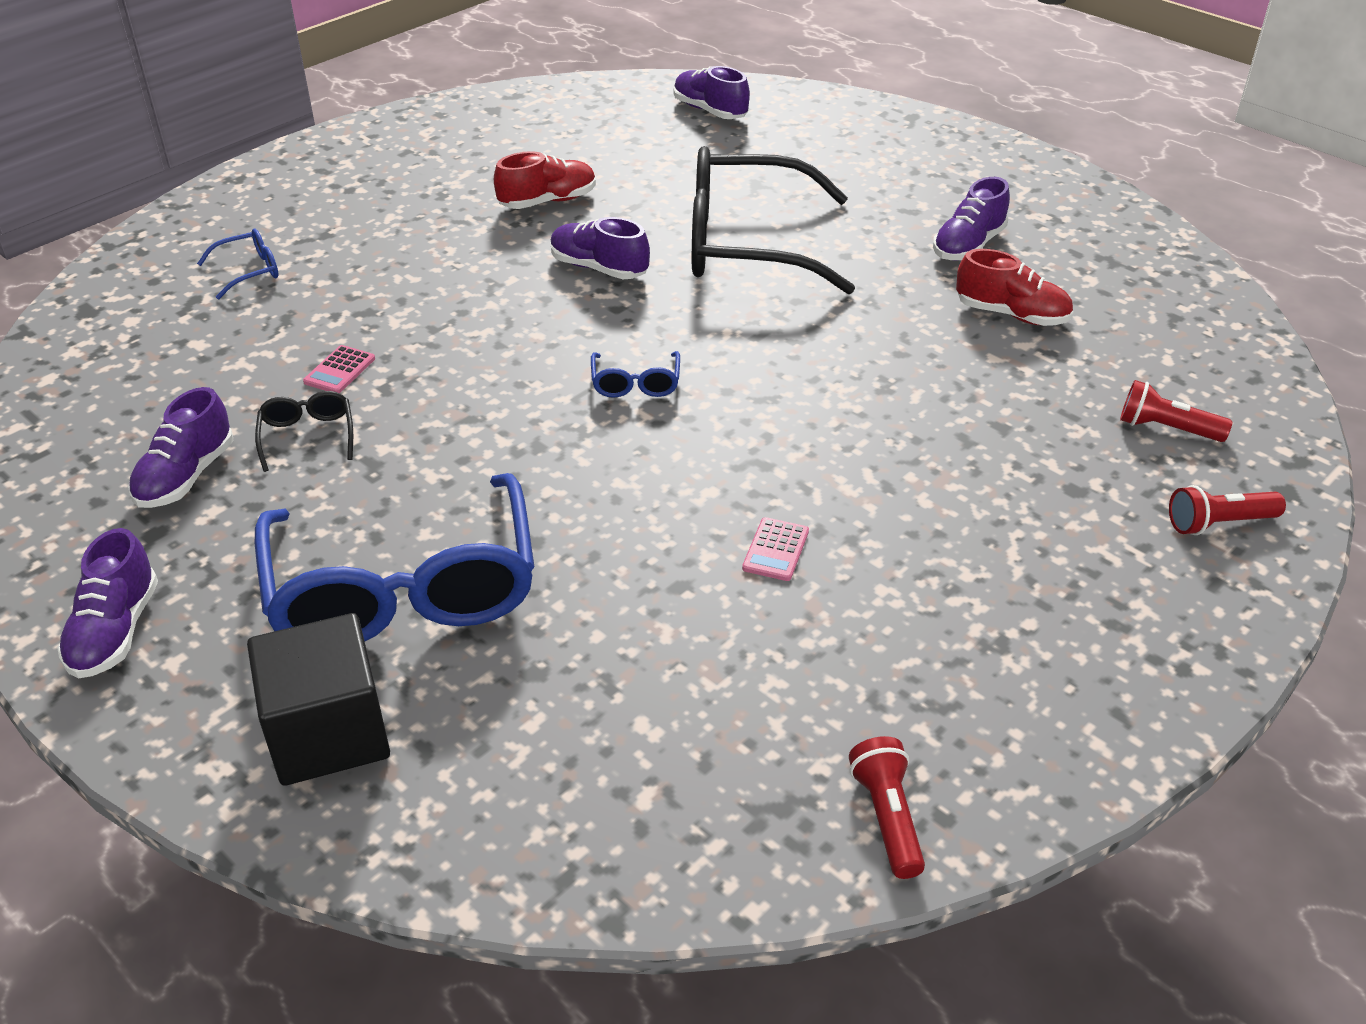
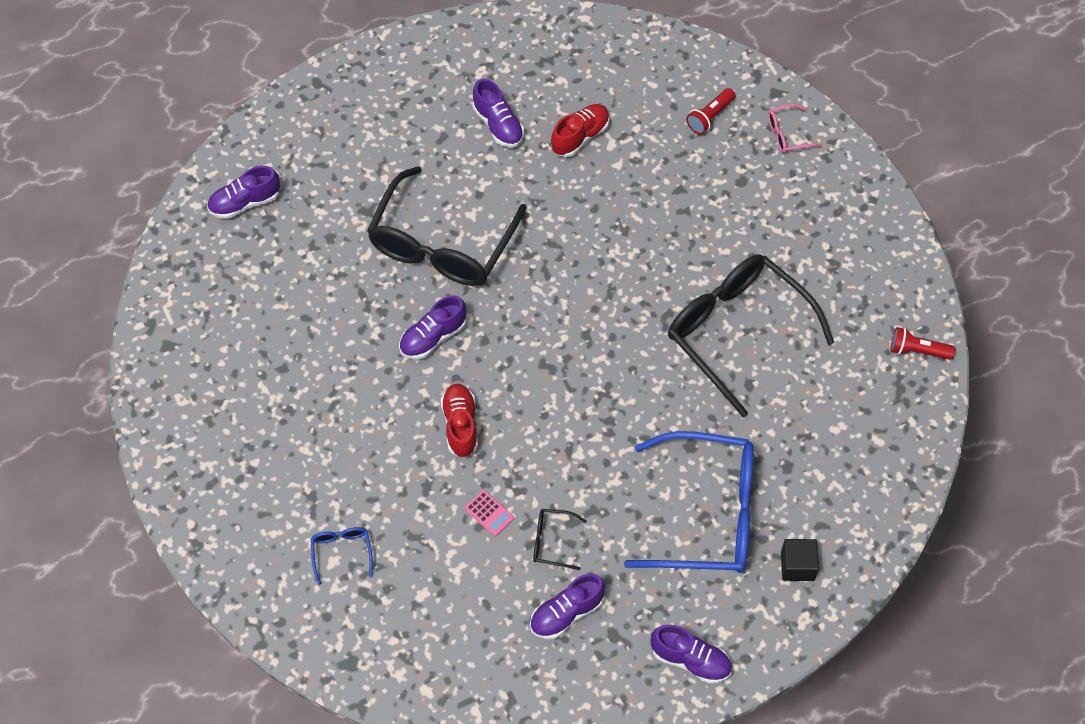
camera: 70 degrees left, 20 degrees up
(186, 476) = (566, 613): purple shoe -> purple shoe turned 105 degrees clockwise
(328, 733) = (797, 566): black cube -> black cube, size x0.60
(548, 201) = (330, 344): red shoe -> red shoe (460, 425)
(635, 383) = (569, 353): blue glasses -> none
(775, 550) = (738, 332): pink calculator -> black glasses
(1218, 523) = (788, 134): red flashlight -> pink glasses

